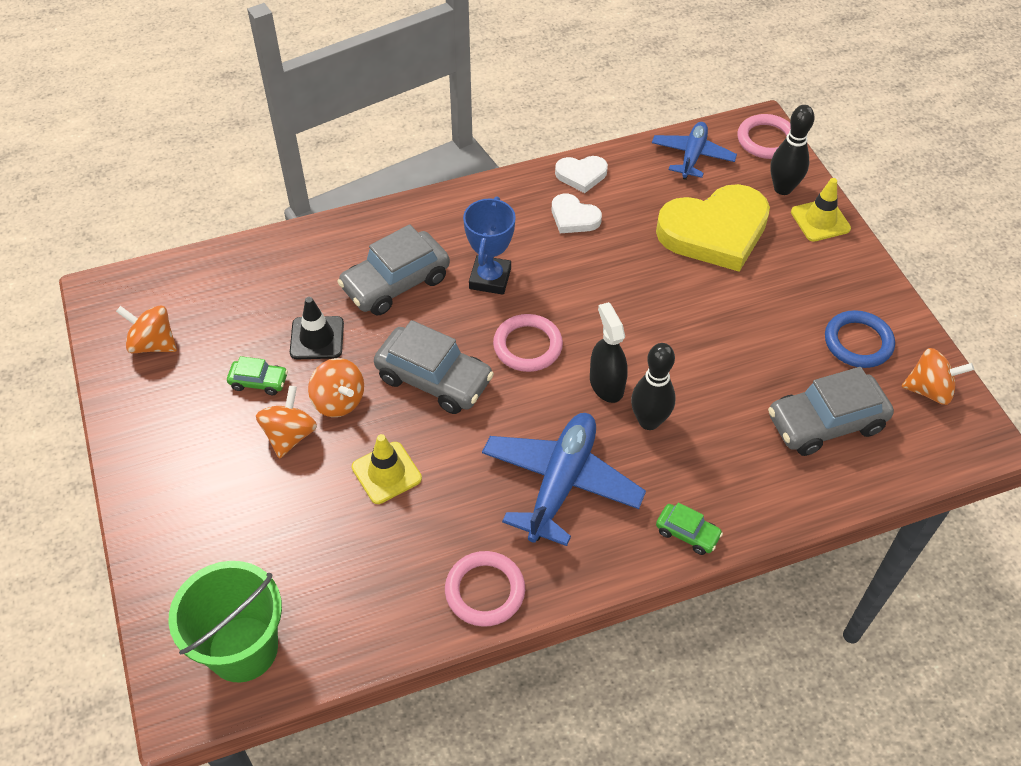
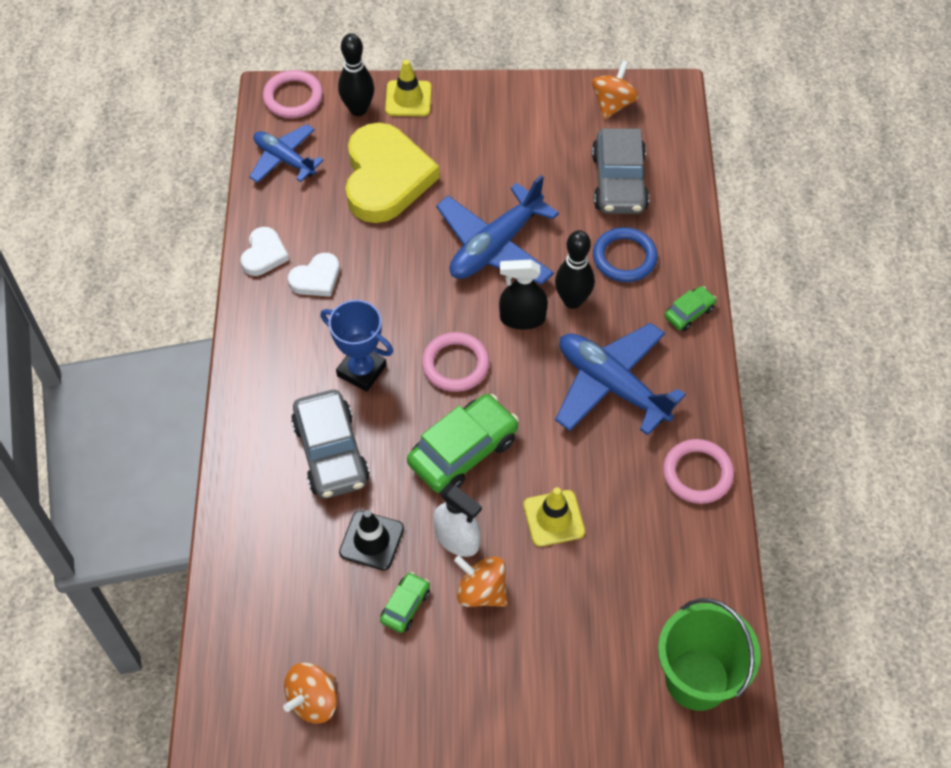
camera: 70 degrees left, 5 degrees up
(338, 401) = (457, 539): orange spinning top -> white spray bottle
(434, 379) = (463, 451): grey car -> green car
(681, 339) = (495, 246): none -> blue plane
(858, 342) = (549, 128): blue ring -> blue ring (624, 257)

